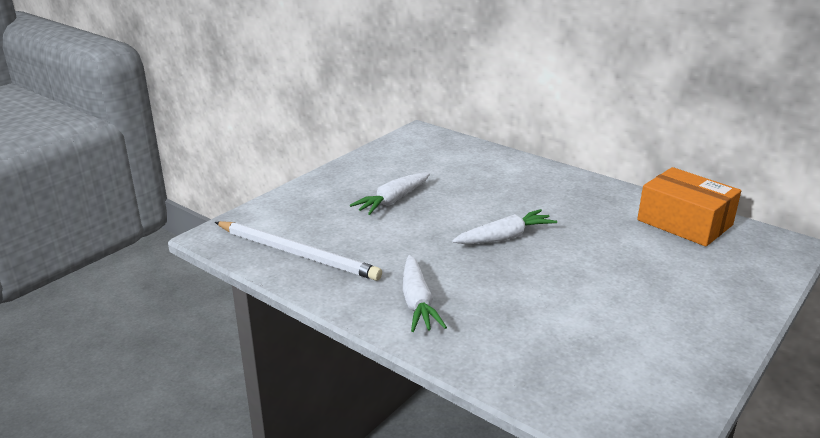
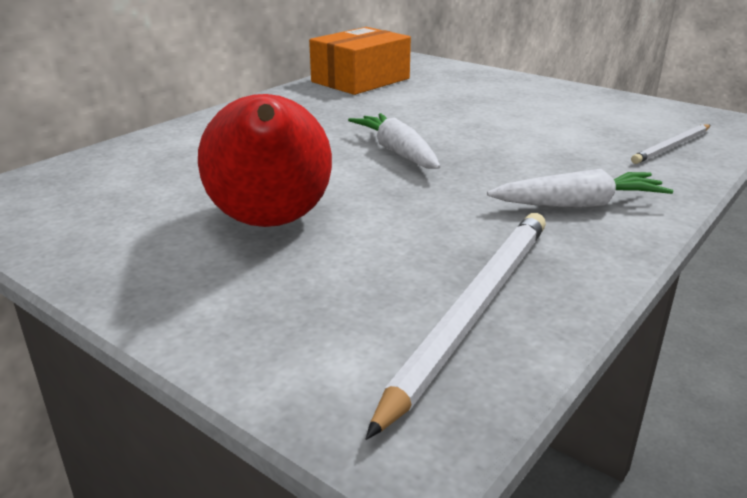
camera: 90 degrees left, 0 degrees up
(393, 200) = (271, 223): white carrot -> red pear
(549, 376) = (671, 146): none -> white pencil

